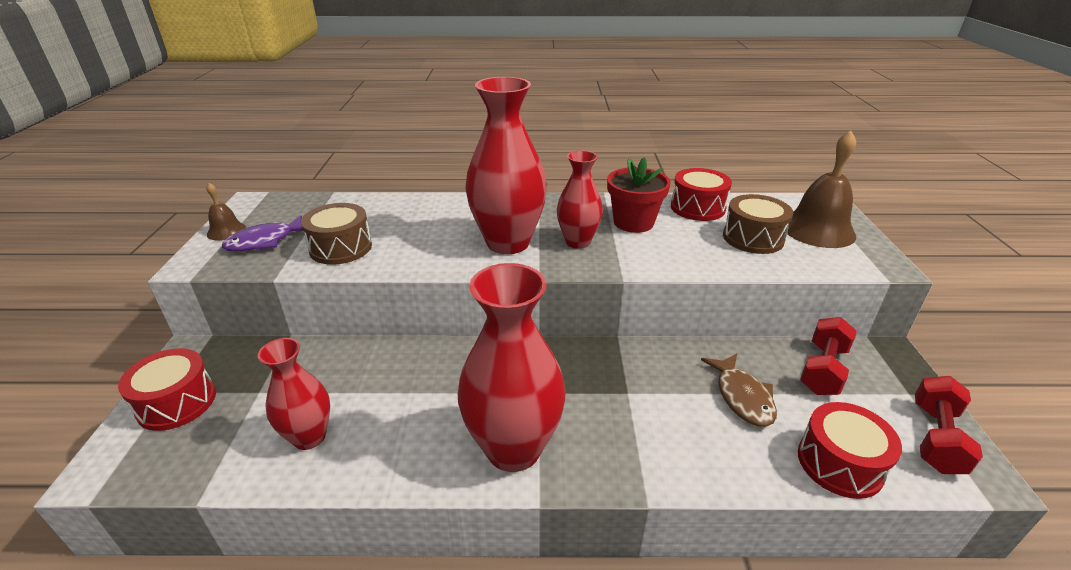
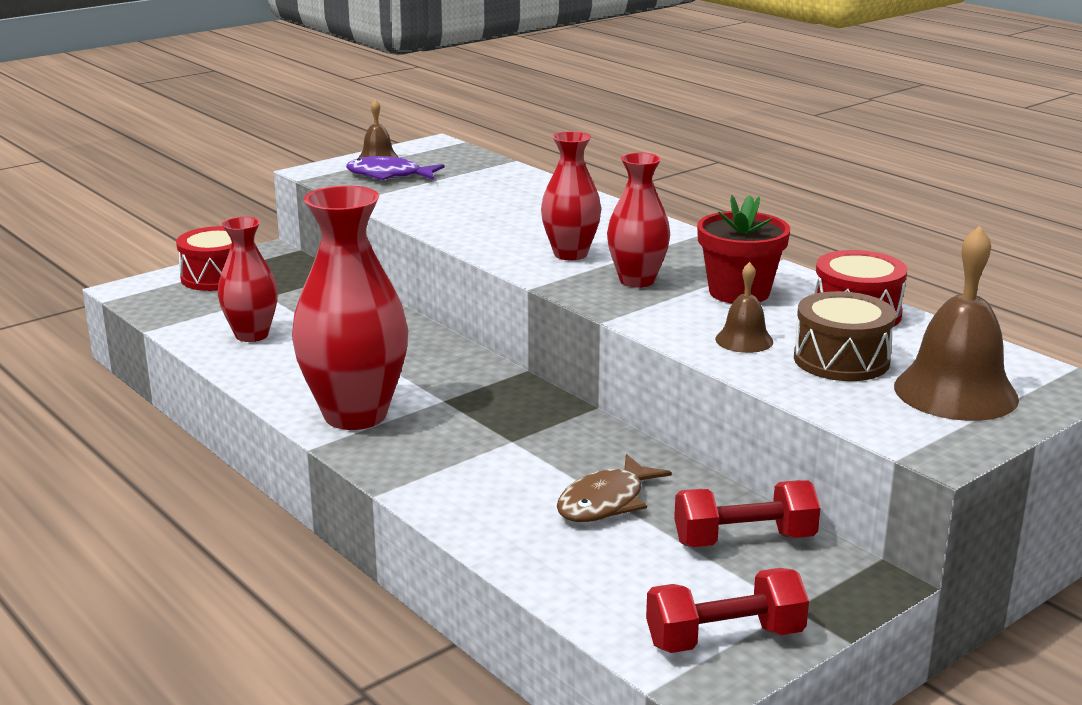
camera: 50 degrees right, 10 degrees down
(341, 248) = (431, 201): brown drum -> none
(508, 243) = (570, 254): red vase -> red vase, size x0.58
(700, 251) = (744, 340): none -> brown bell
(840, 463) = (580, 582): red drum -> none

